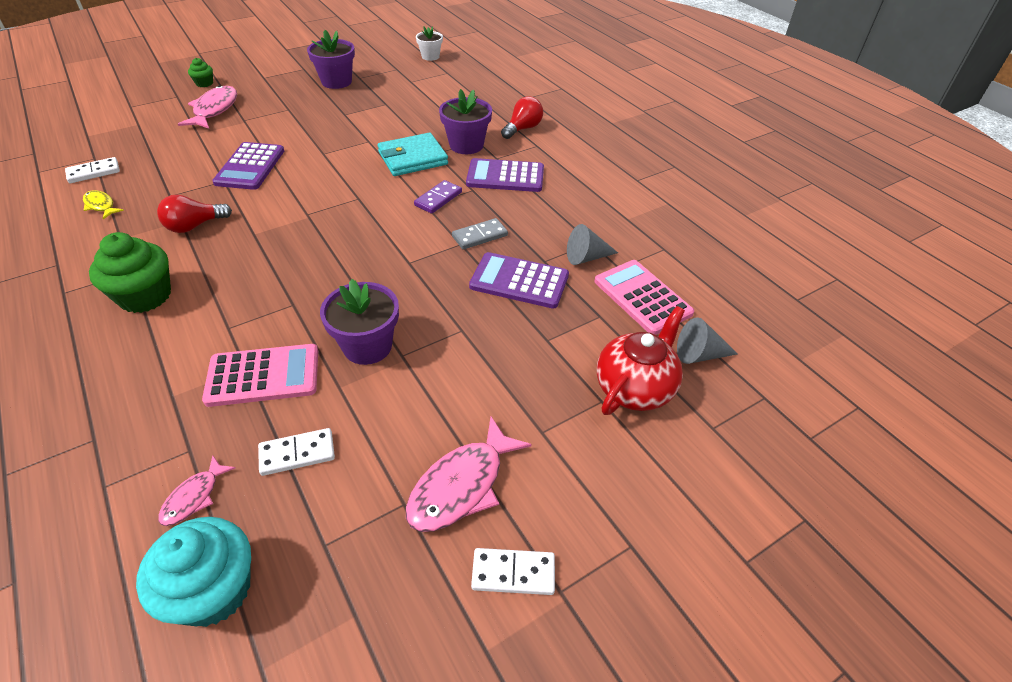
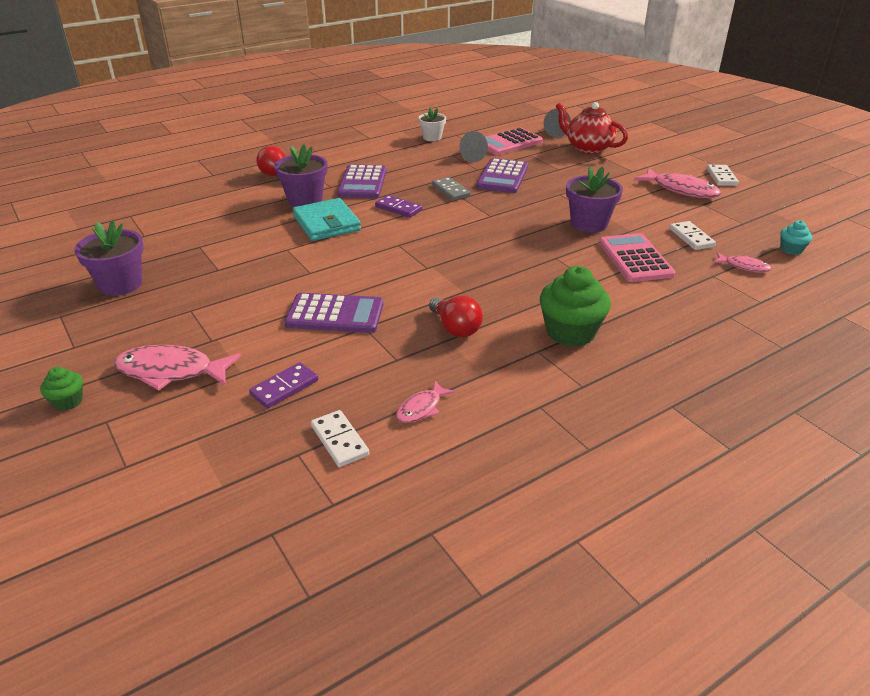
camera: 90 degrees left, 10 degrees down
(100, 205) = (421, 408): yellow fish -> pink fish
(167, 150) = (284, 388): none -> purple domino
(214, 590) = (791, 249): turquoise cupcake -> turquoise cupcake, size x0.50
(430, 56) = (76, 227): white flower pot -> white flower pot (432, 137)

